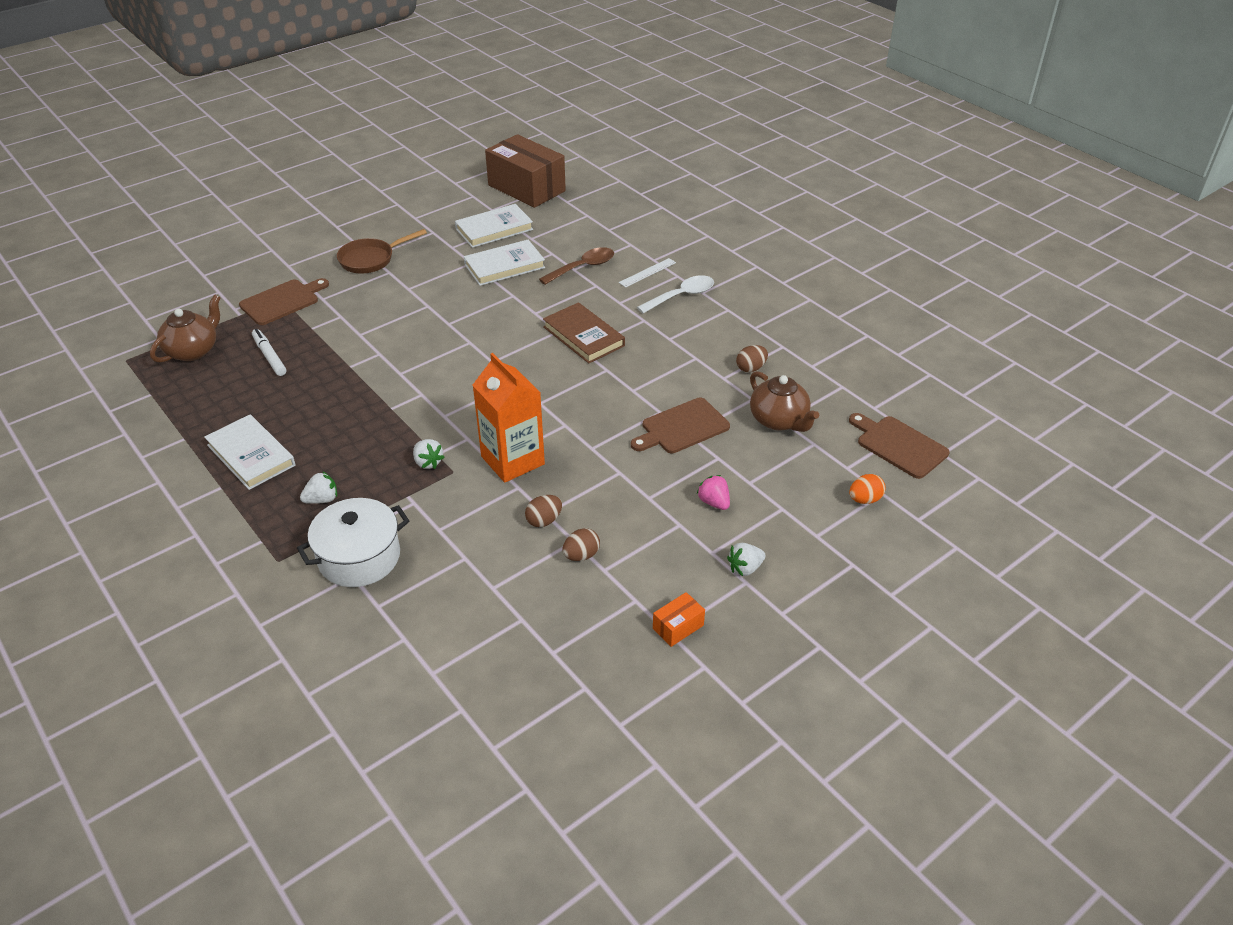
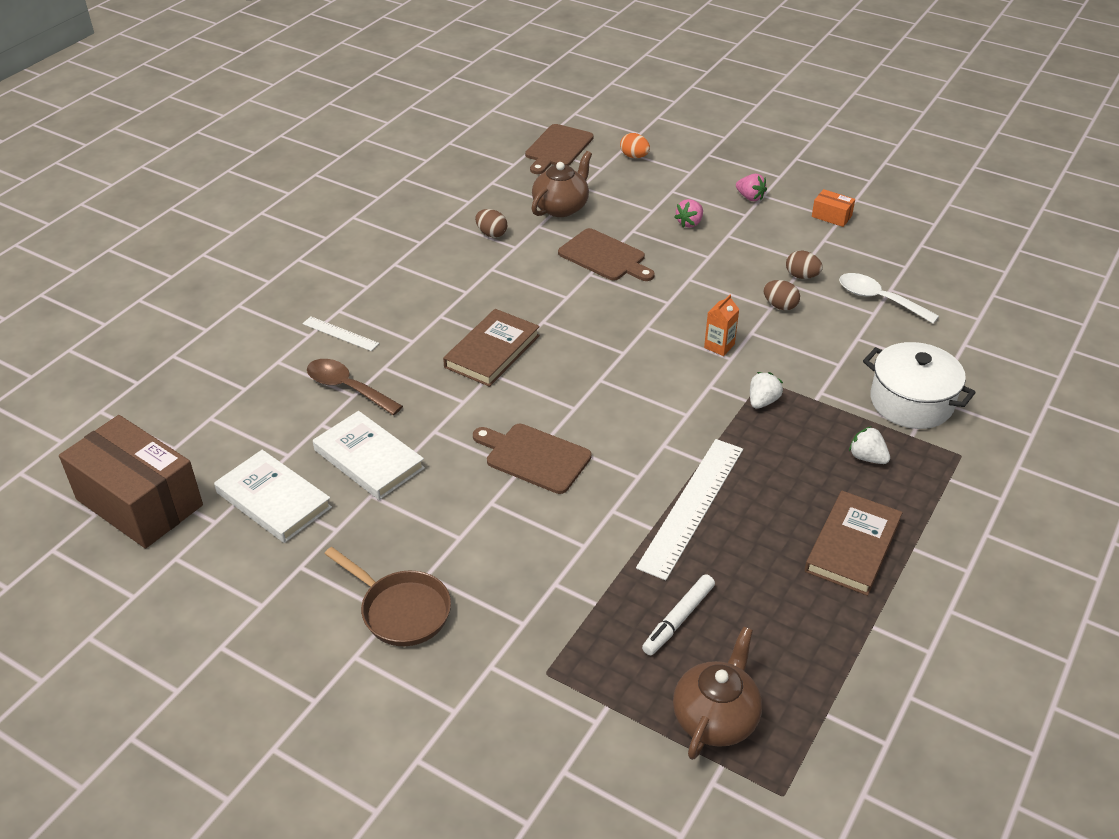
camera: 110 degrees left, 0 degrees up
(193, 350) = (715, 717): brown teapot -> brown teapot turned 105 degrees clockwise
(251, 455) = (852, 546): white book -> brown book
(282, 301) = (551, 669): brown cutting board -> brown cutting board (534, 457)
(352, 389) = (691, 506): none -> white ruler
(512, 460) = (719, 346): orange carton -> orange carton, size x0.46
(526, 188) = (139, 502): brown box -> brown box turned 75 degrees counterclockwise
(681, 296) = (381, 299): white spoon -> white spoon (879, 299)
(745, 568) = (750, 197): white strawberry -> pink strawberry

